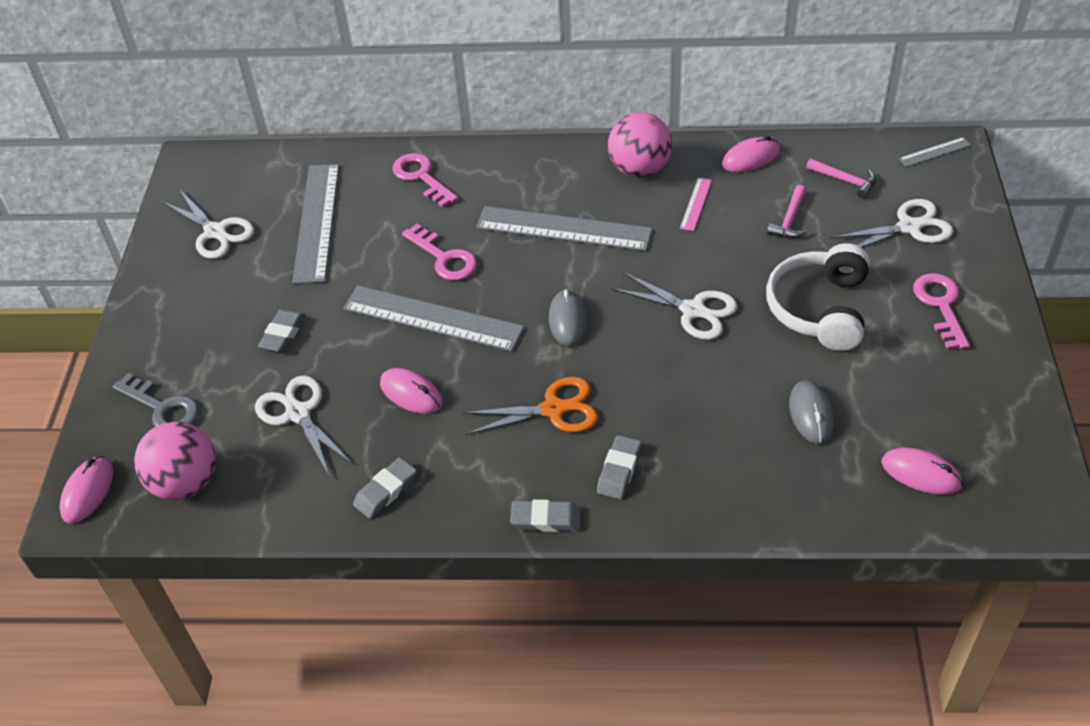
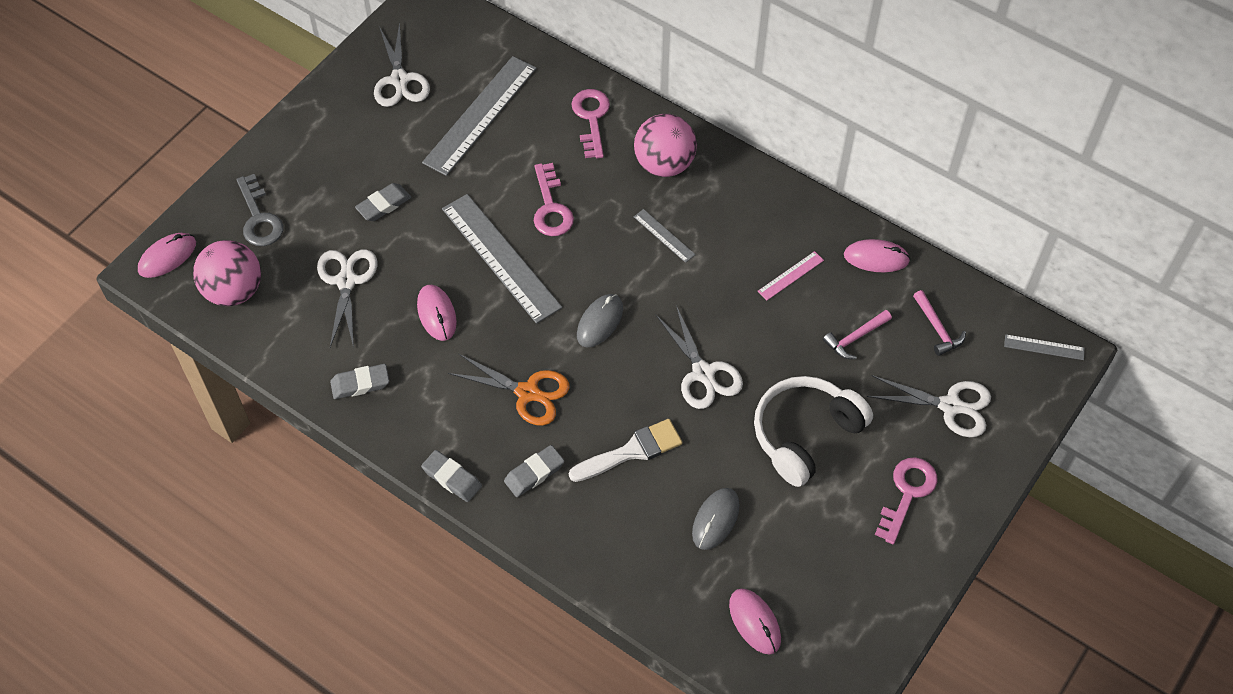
camera: 30 degrees right, 10 degrees up
(563, 229) = (664, 236): grey ruler -> grey ruler, size x0.45
(639, 169) = (773, 214): pink ball -> pink ball (664, 164)
(689, 403) = (631, 451): none -> white brush

